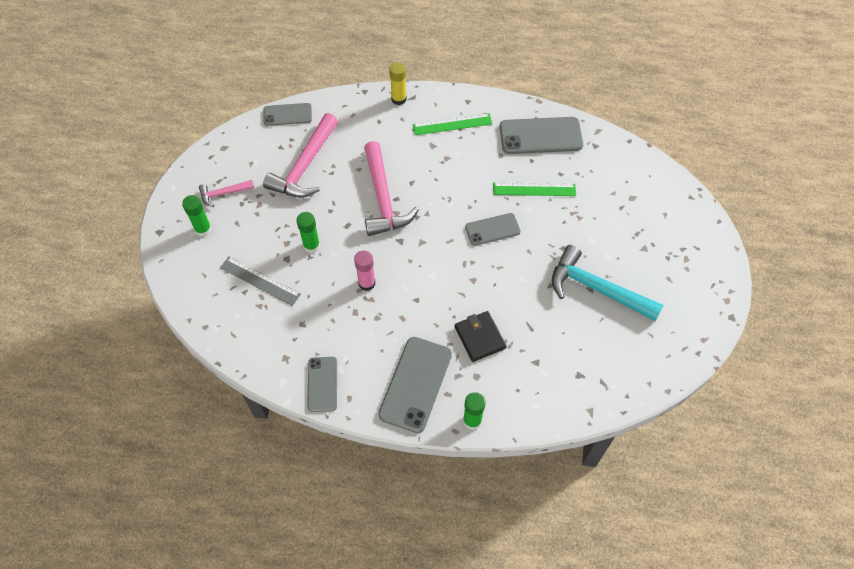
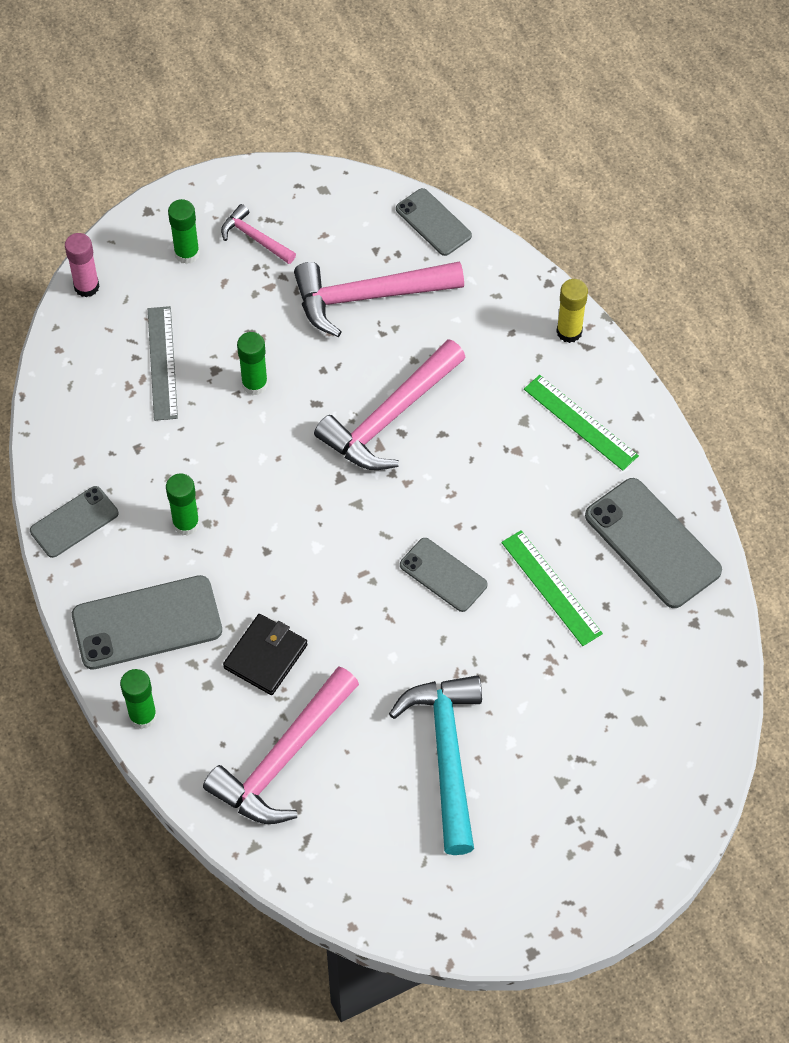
camera: 55 degrees right, 0 degrees up
(366, 283) = (247, 480): pink glue stick -> pink glue stick (86, 286)
(369, 328) = (186, 524): none -> green glue stick
(547, 365) = (283, 759): none -> pink hammer

